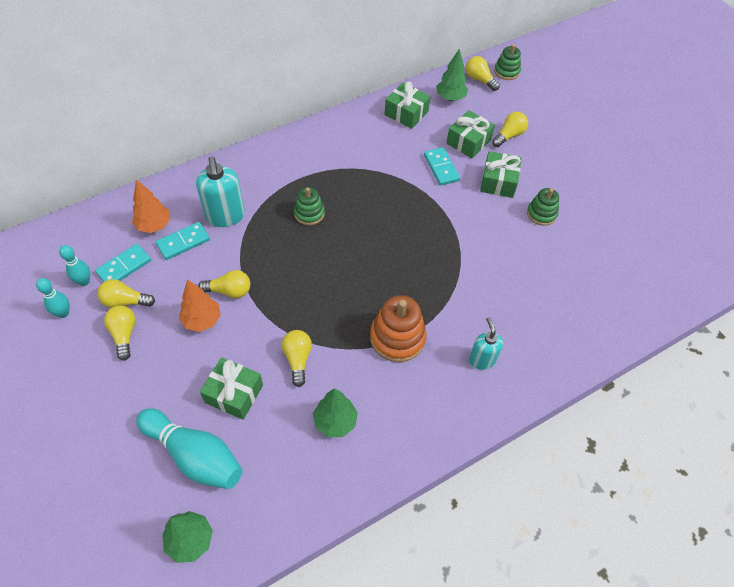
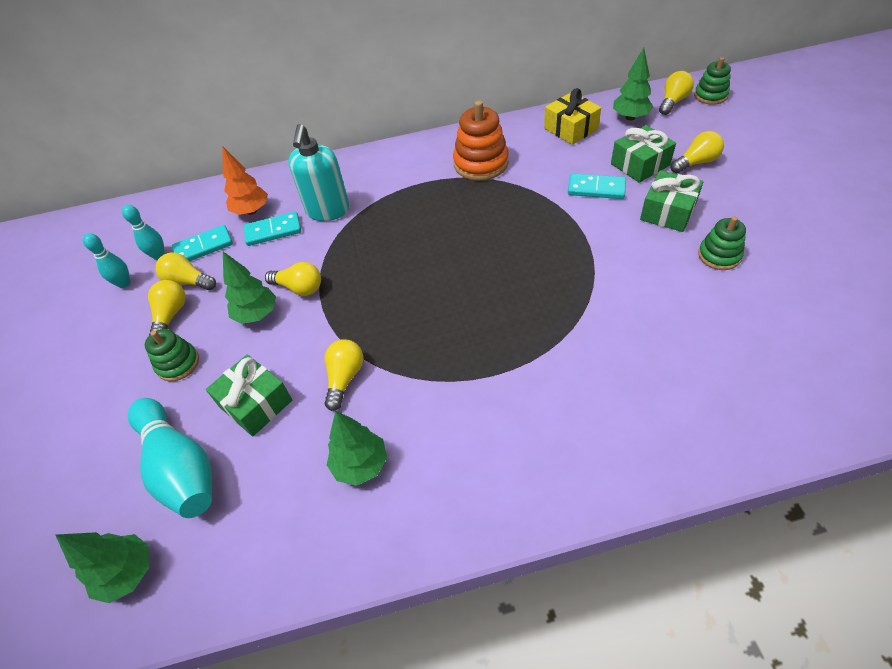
camera: 25 degrees right, 5 degrees down
(202, 320) = (257, 314): orange tree -> green tree
(309, 213) = (420, 219): green stacking toy -> green stacking toy (178, 364)
(397, 338) = (477, 375): orange stacking toy -> orange stacking toy (481, 163)
(406, 113) = (570, 129): green gift -> yellow gift
(441, 168) = (596, 189): turquoise domino -> turquoise domino turned 75 degrees counterclockwise
(479, 80) = (672, 102): yellow light bulb -> yellow light bulb turned 60 degrees clockwise
(482, 360) = (584, 426): turquoise soap dispenser -> none

